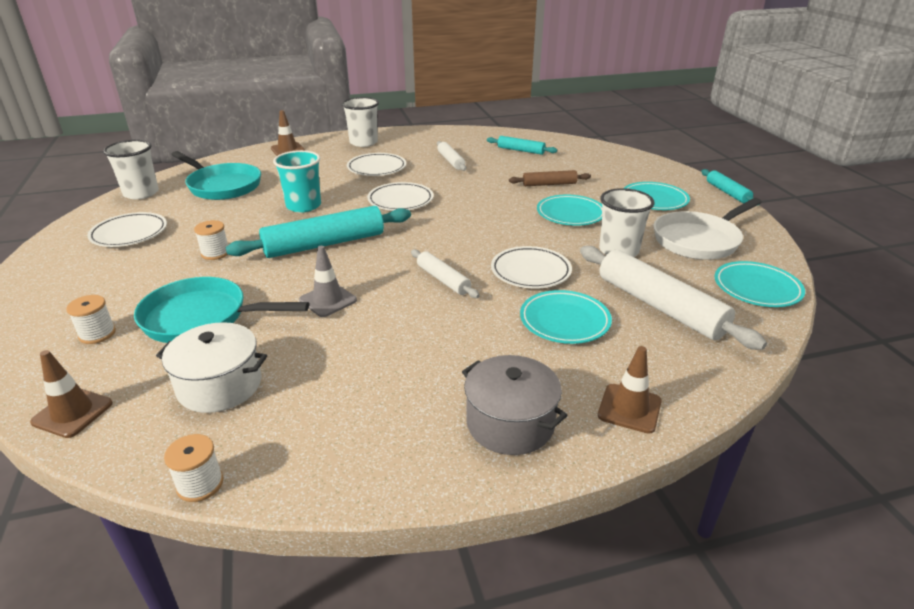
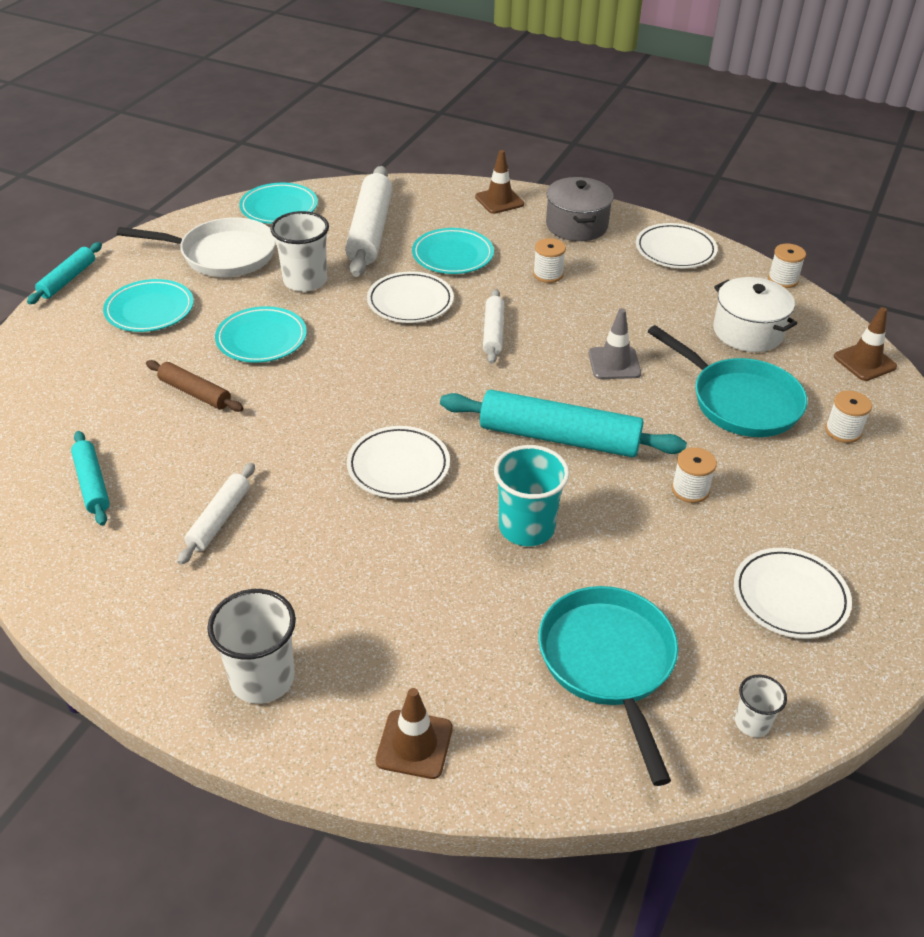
camera: 140 degrees left, 10 degrees up
(141, 193) = (752, 723): white cup -> white cup, size x0.54
(377, 168) = (340, 568): white plate -> white plate (675, 250)
(464, 346) = (548, 274): none -> white spool

